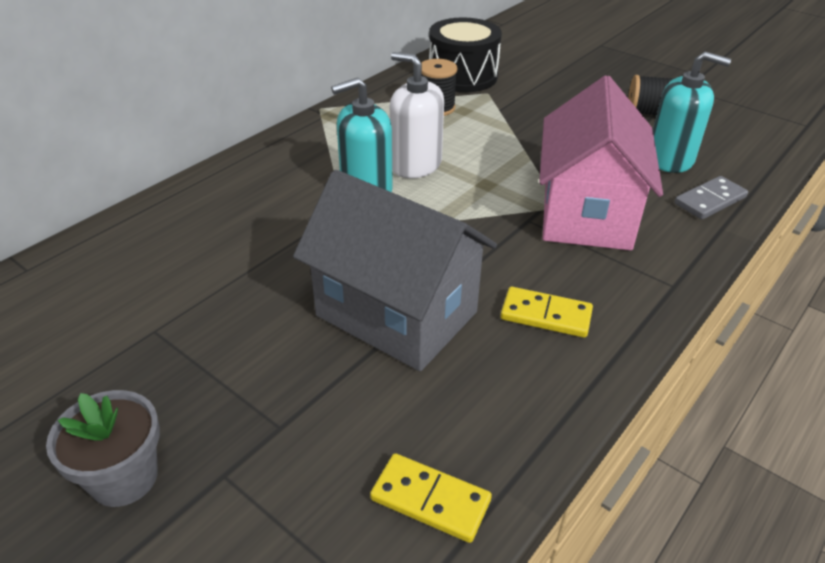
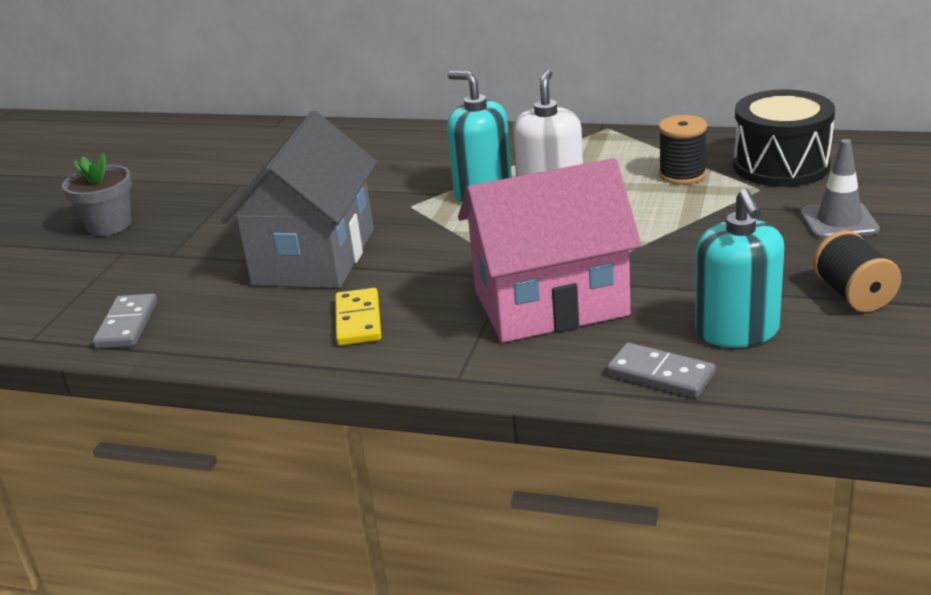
camera: 70 degrees right, 10 degrees down
(430, 500) = (127, 325): yellow domino -> grey domino
(556, 86) = (839, 221): none -> grey traffic cone

